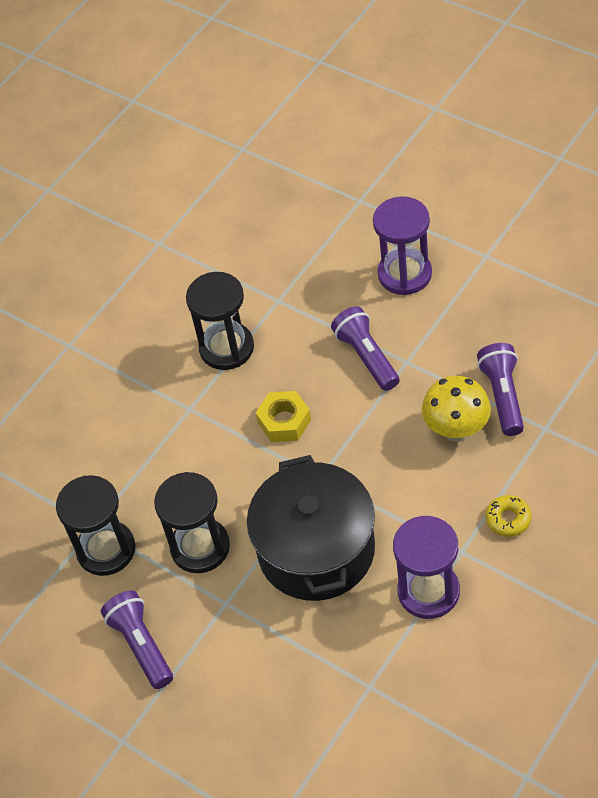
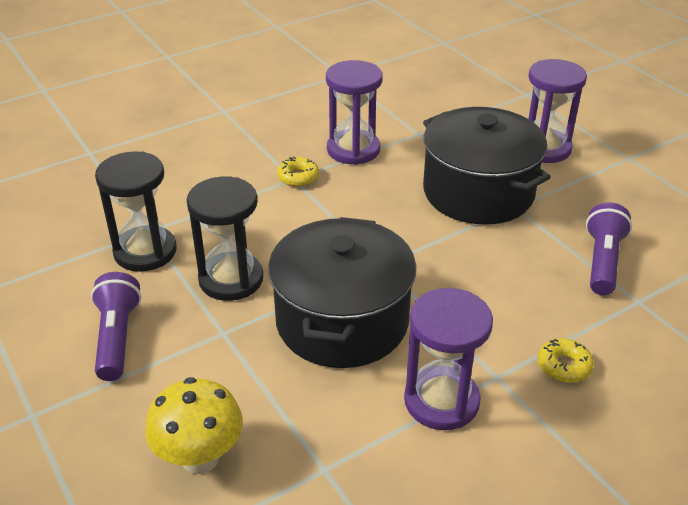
camera: 15 degrees right, 15 degrees down
(193, 405) = (298, 177): none -> yellow donut
(226, 348) = (353, 150): black hourglass -> purple hourglass
(284, 421) = (373, 213): yellow nut -> none
(367, 357) = (478, 192): purple flashlight -> black pot
(456, 430) = (541, 272): yellow mushroom -> yellow mushroom (200, 458)

